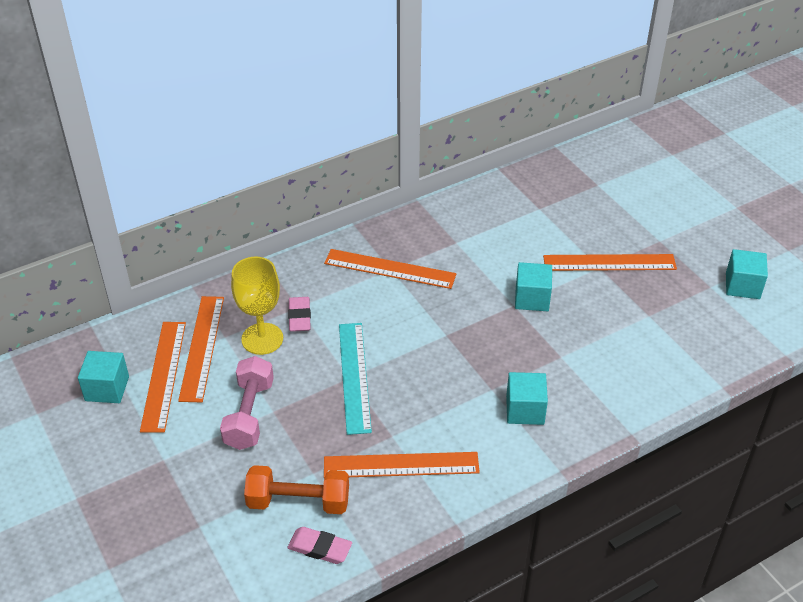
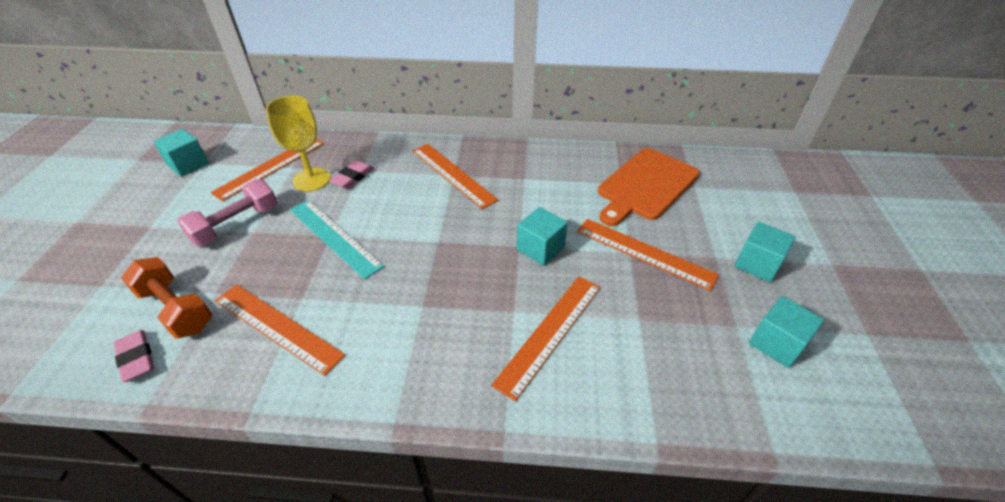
camera: 35 degrees right, 0 degrees up
(164, 375) = (227, 172): orange ruler -> orange ruler (550, 333)
(354, 376) = (334, 237): turquoise ruler -> turquoise ruler turned 75 degrees counterclockwise
(525, 410) = (429, 341): turquoise cube -> turquoise cube (757, 264)
(560, 202) = (646, 186): none -> orange cutting board

